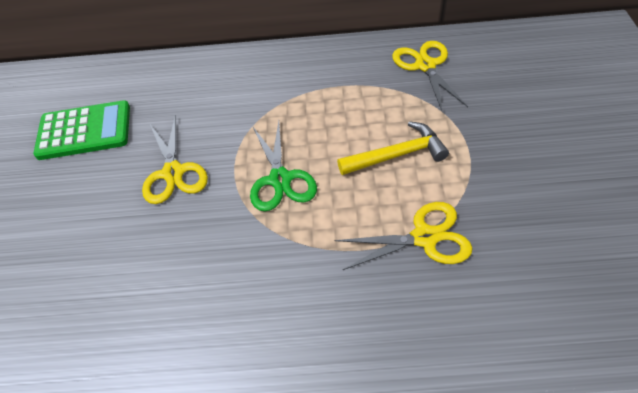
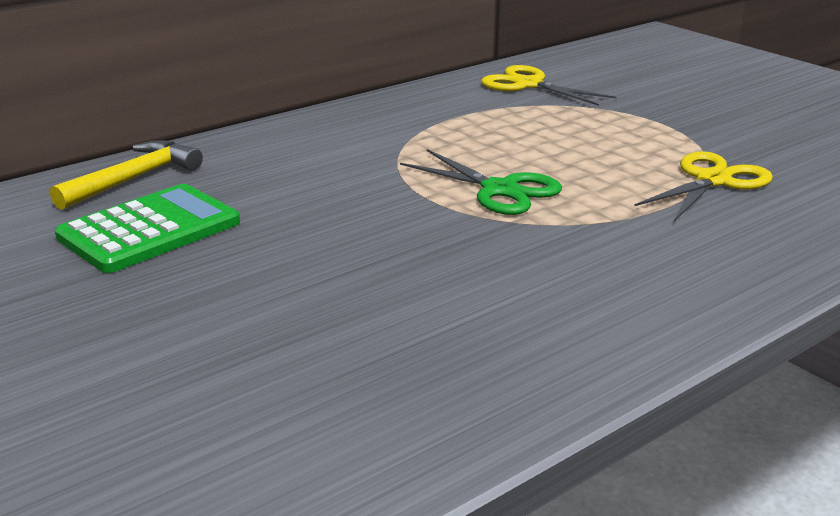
camera: 40 degrees left, 25 degrees down
(173, 173) = (352, 223): yellow scissors -> none
(397, 155) = (598, 142): yellow hammer -> yellow hammer (134, 179)

